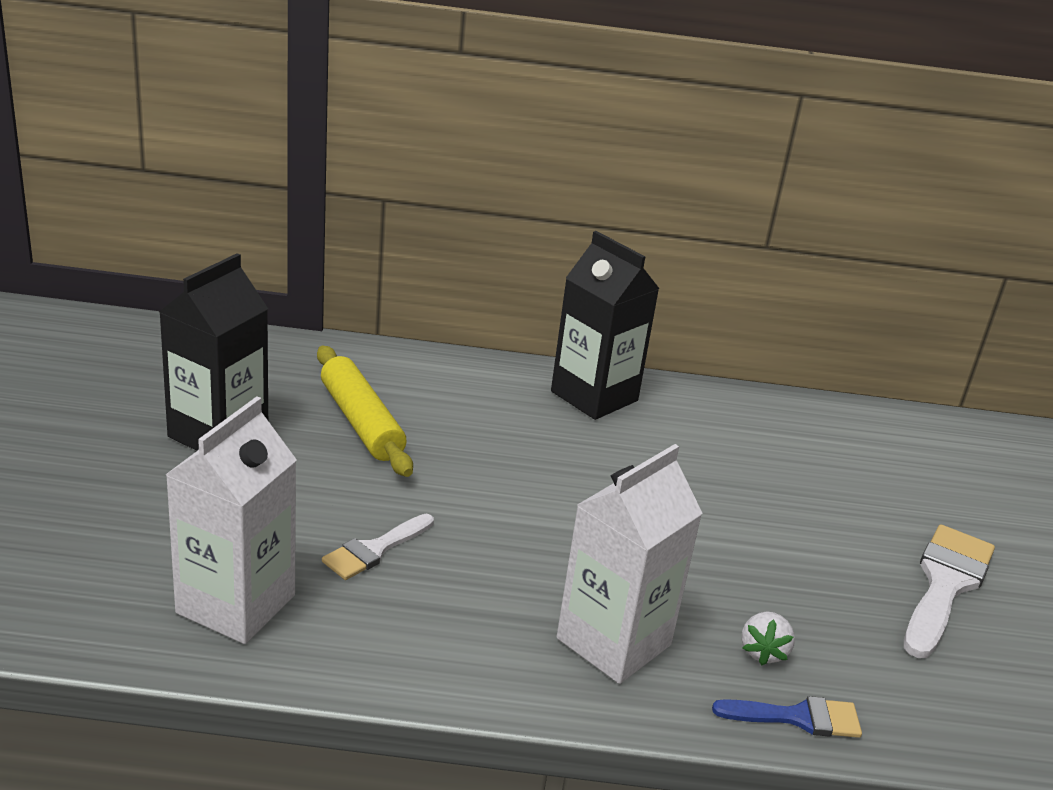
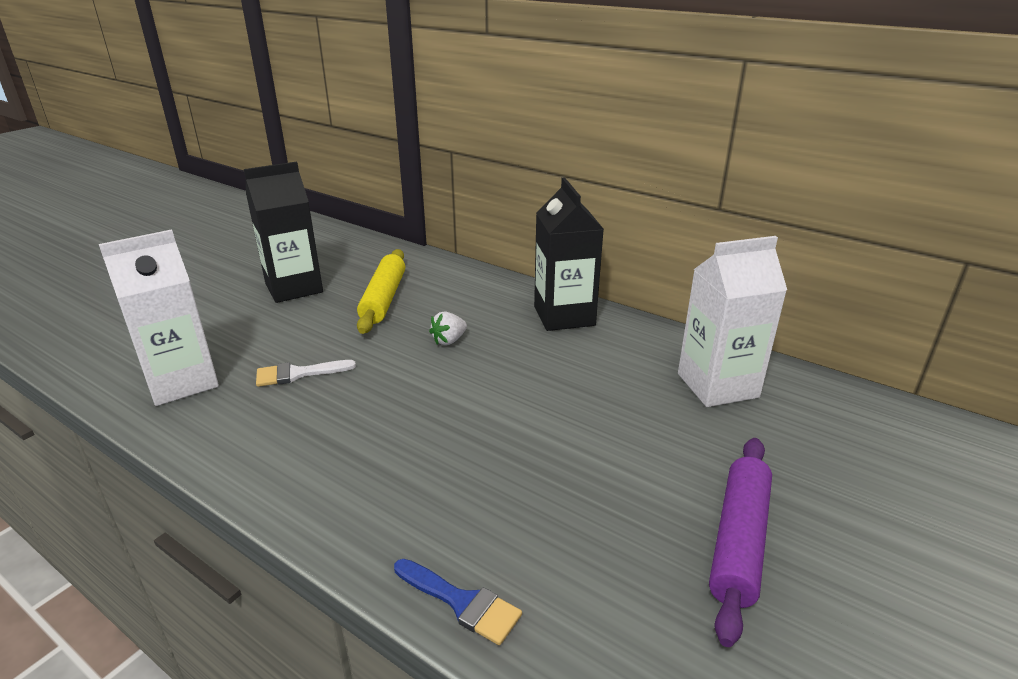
camera: 35 degrees right, 0 degrees up
(613, 642) = (381, 484): white carton -> white carton (717, 385)
(763, 651) = (493, 535): white strawberry -> white strawberry (449, 340)
(944, 584) = (738, 541): white brush -> purple rolling pin

